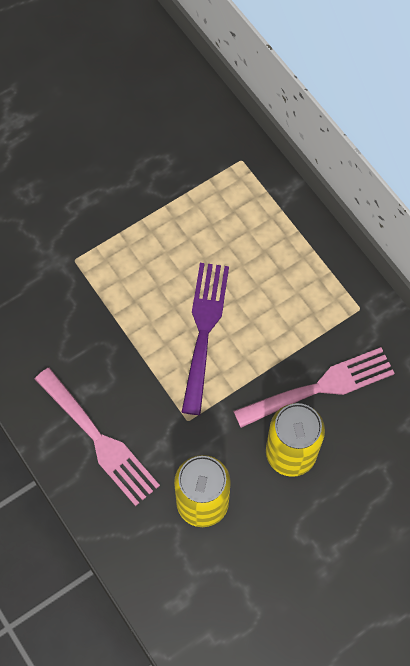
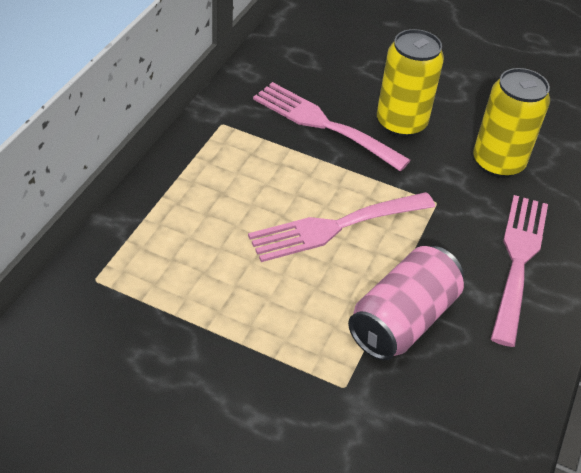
camera: 125 degrees left, 20 degrees down
(99, 324) = (402, 320): none -> pink can
(204, 329) = (334, 227): purple fork -> pink fork

